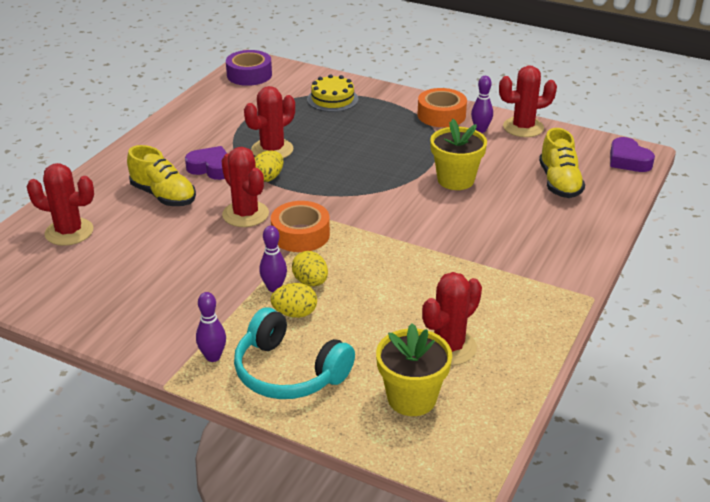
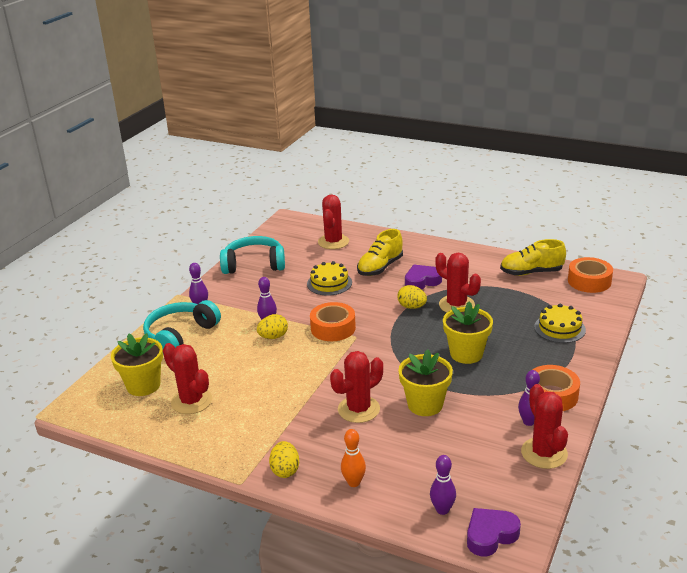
camera: 90 degrees right, 5 degrees down
(101, 307) = (254, 264): none -> turquoise headphones
(188, 236) = (329, 283): none -> yellow cake
(211, 168) = (422, 281): purple heart -> purple heart turned 135 degrees counterclockwise
(245, 214) = (359, 302): red cactus -> red cactus (358, 409)
(249, 75) = (589, 281): purple tape -> orange tape
(295, 313) = (239, 333): yellow egg -> yellow egg (285, 470)
(369, 151) = (466, 354): none -> yellow flower pot
(559, 183) = (431, 474): yellow shoe -> yellow shoe (531, 272)
(578, 225) = (354, 482): none -> orange bowling pin
(604, 180) = (442, 510): none -> purple bowling pin

